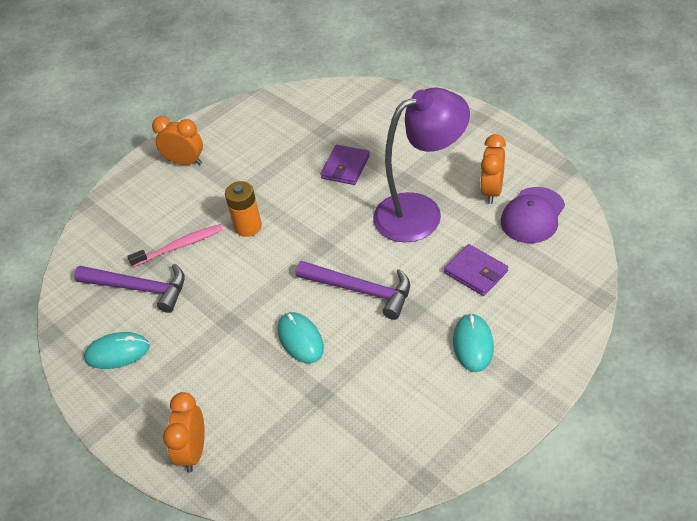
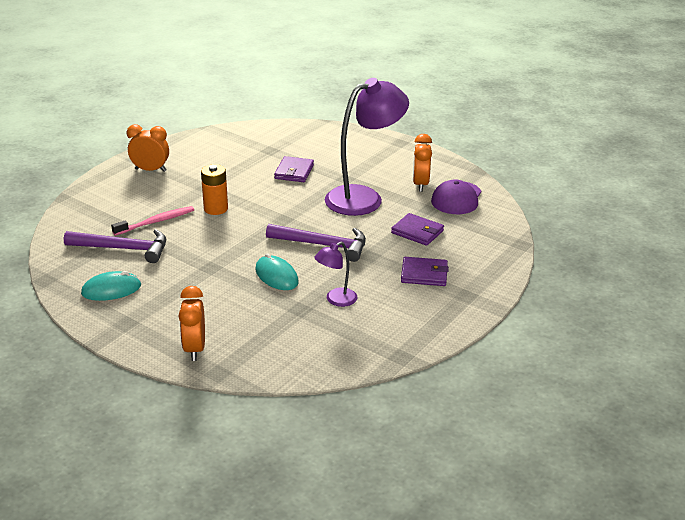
camera: 15 degrees left, 15 degrees down
(362, 382) = (336, 300): none -> purple lamp
(473, 344) = (424, 274): turquoise mouse -> purple wallet

